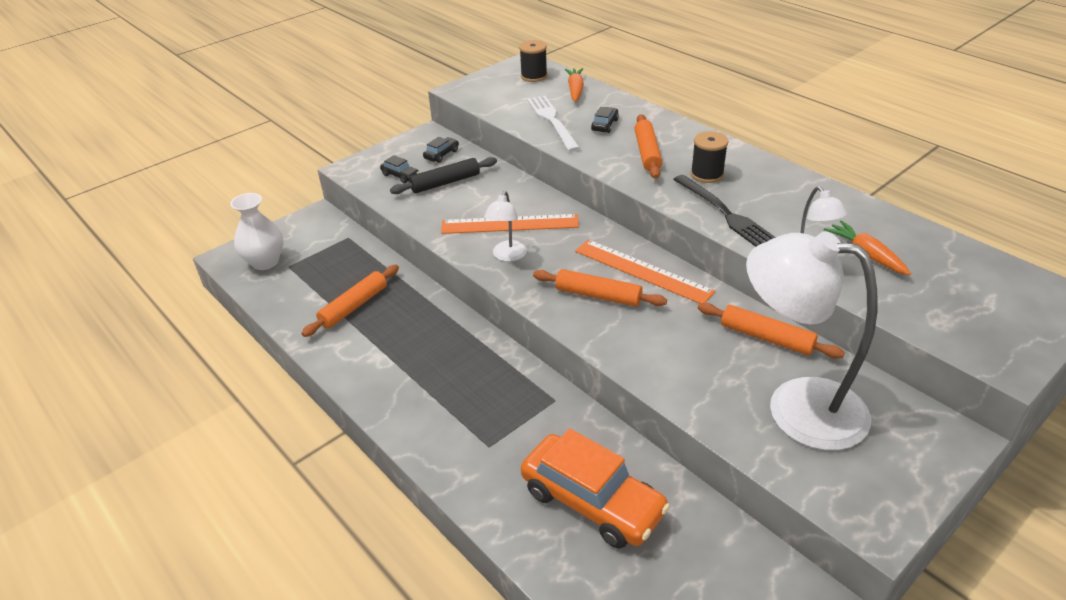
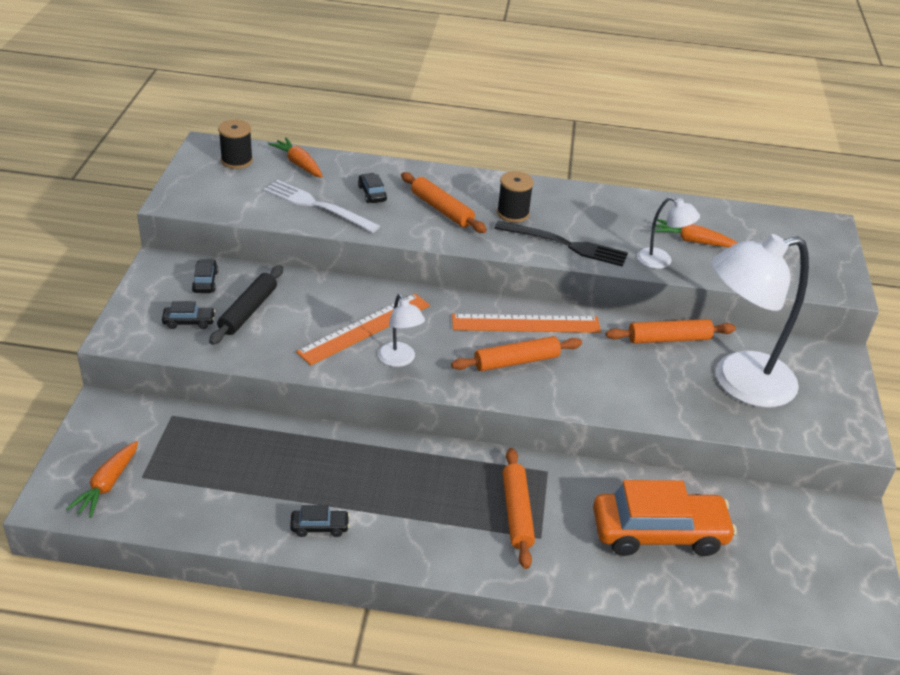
camera: 45 degrees left, 0 degrees up
(265, 262) = (107, 485): white vase -> orange carrot
(347, 351) = (319, 527): none -> black car
(354, 306) = (270, 482): orange rolling pin -> orange rolling pin (517, 513)

